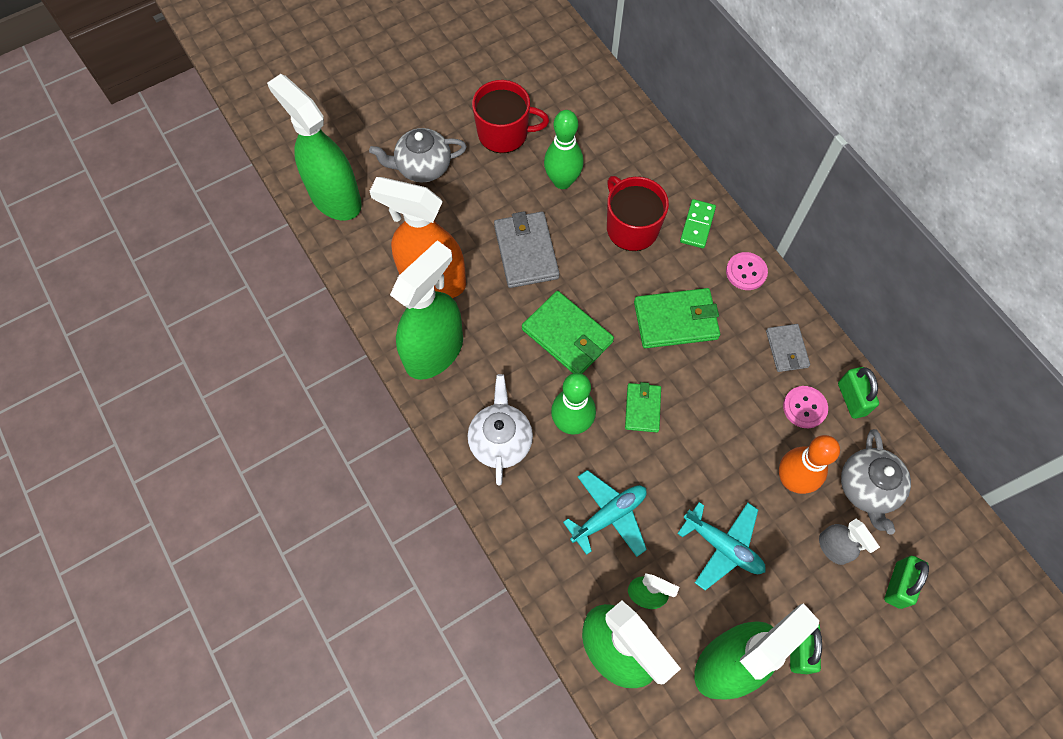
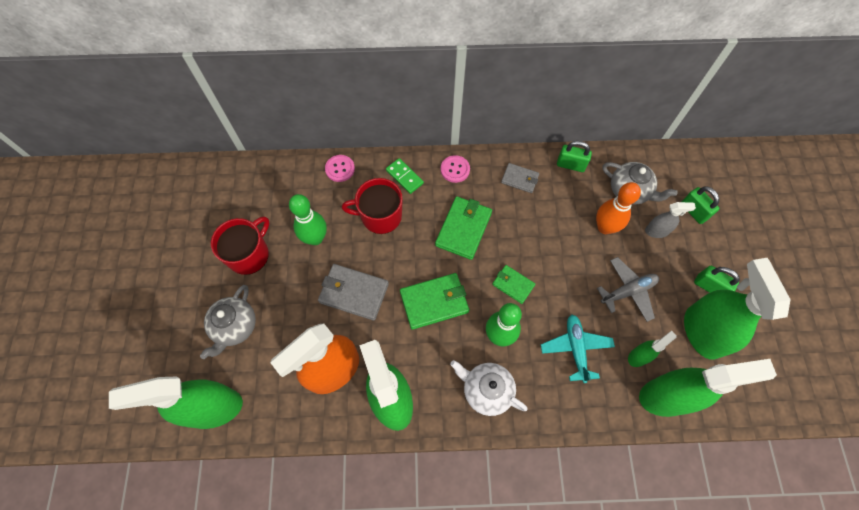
camera: 60 degrees left, 0 degrees up
(723, 546) = (628, 291): turquoise plane -> grey plane
(804, 407) = (562, 192): pink button -> pink button (340, 169)

